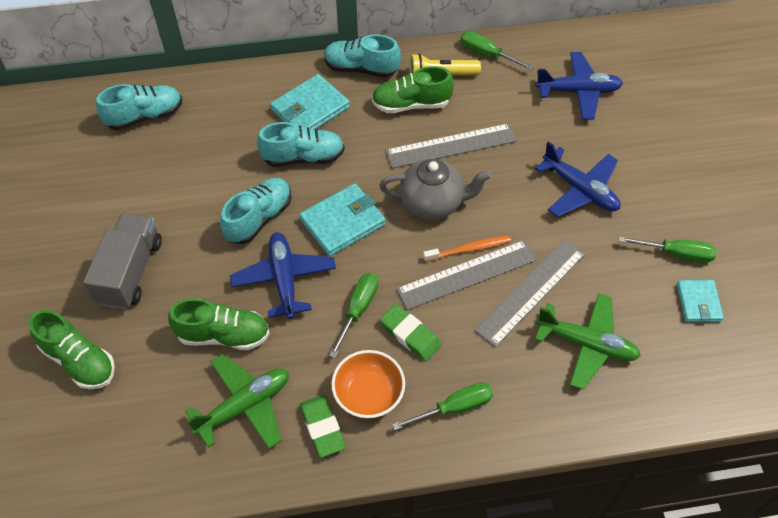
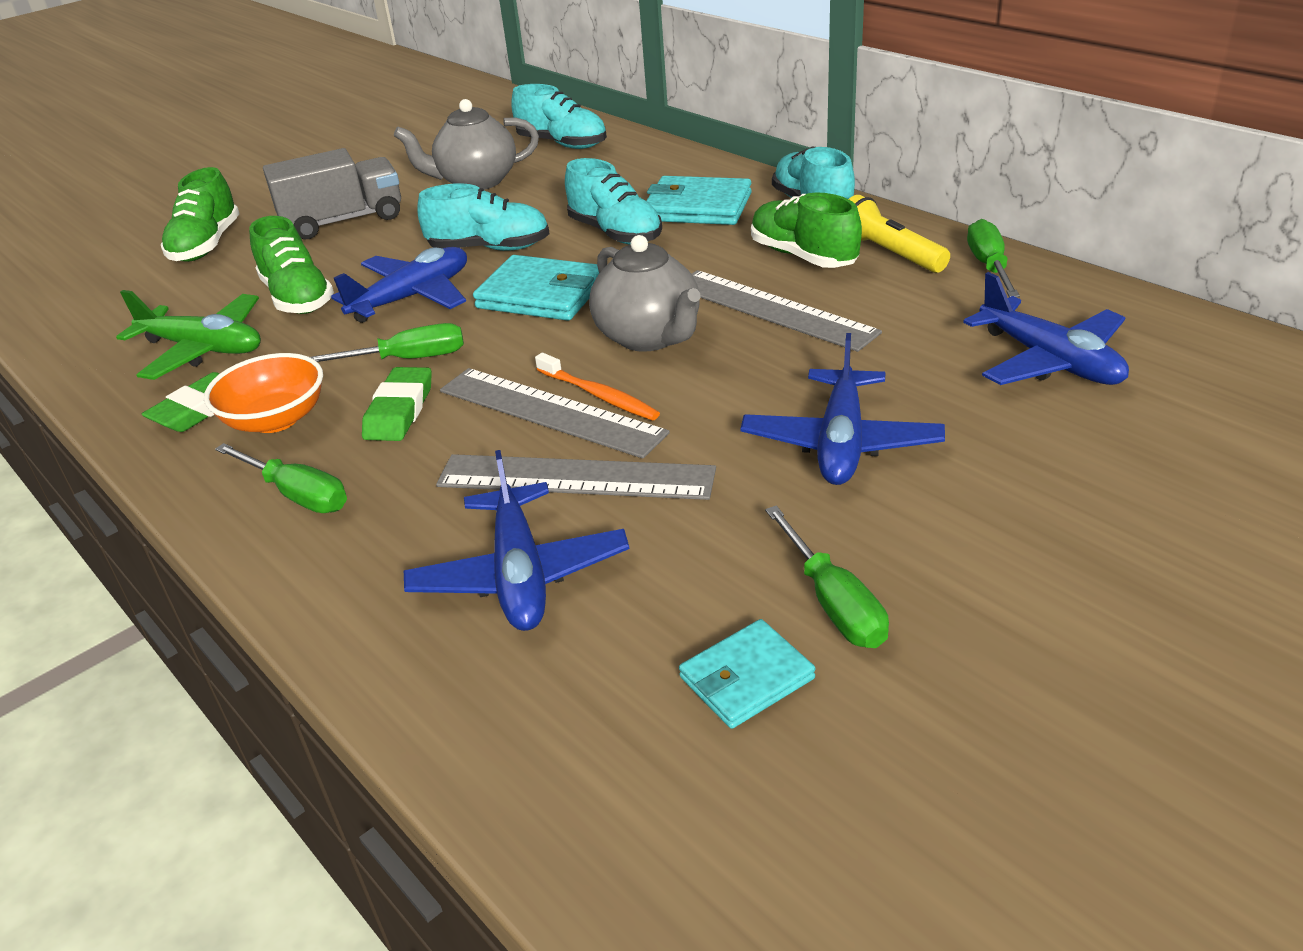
camera: 60 degrees right, 20 degrees down
(152, 182) = (476, 182): none -> grey teapot
(586, 344) = (519, 574): green plane -> blue plane

